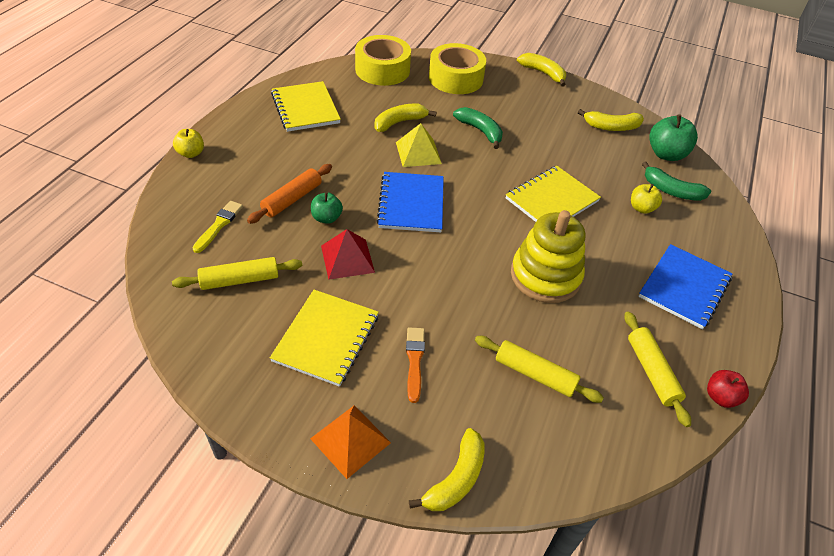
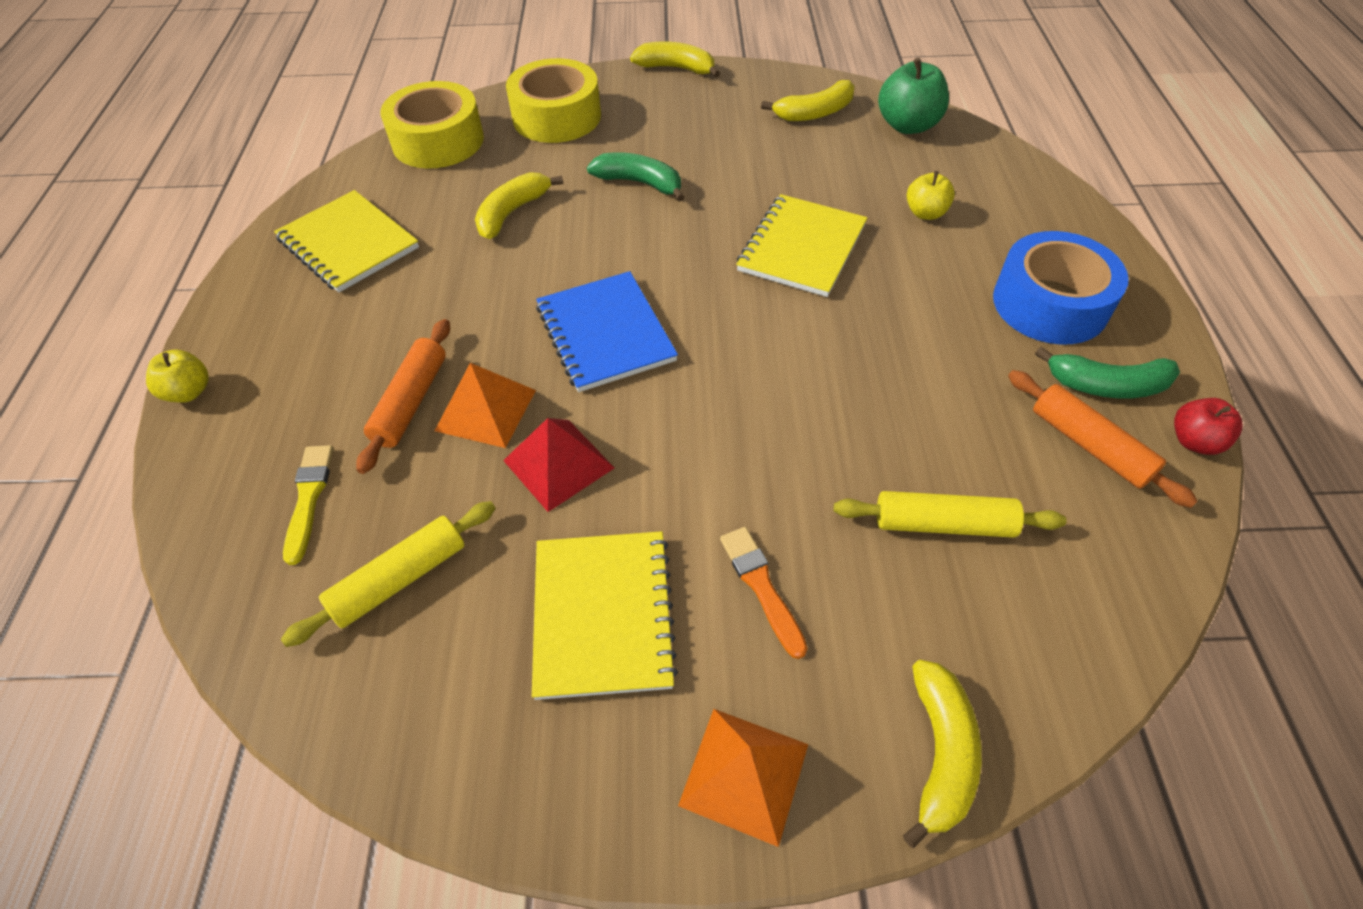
camera: 20 degrees left, 5 degrees up
(326, 218) = (486, 410): green apple -> orange pyramid
(418, 152) = (568, 249): yellow pyramid -> none
(545, 276) = (863, 365): yellow stacking toy -> none
(651, 372) = (1089, 445): yellow rolling pin -> orange rolling pin
(671, 191) = (946, 174): green banana -> green banana (1107, 386)
(684, 287) = (1050, 304): blue notebook -> blue tape

